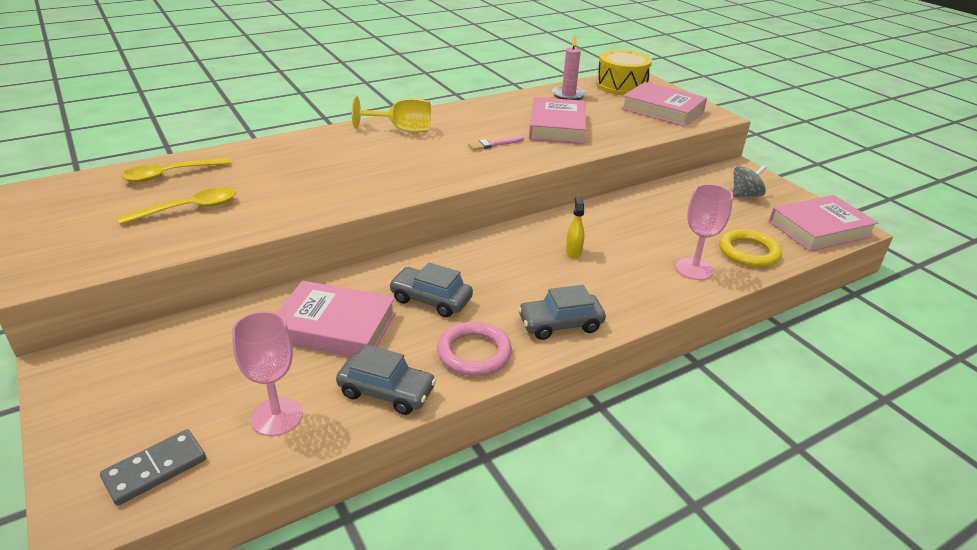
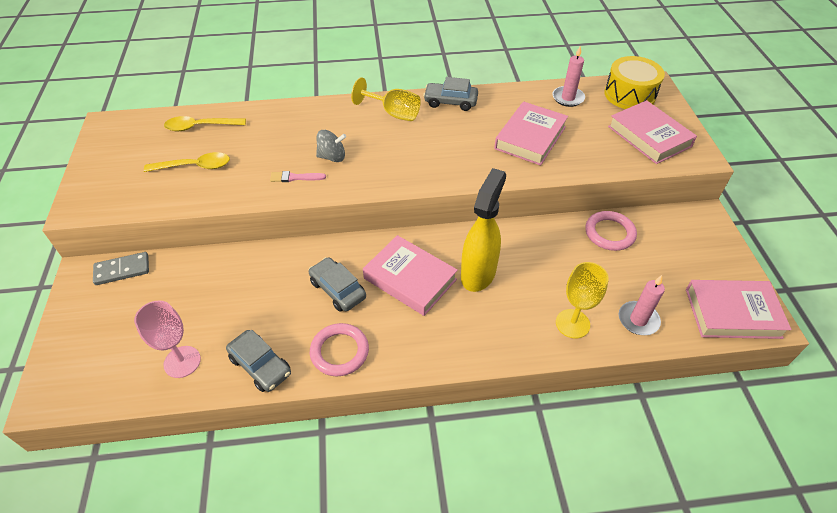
camera: 25 degrees right, 15 degrees up
(155, 469) = (95, 377): grey domino -> grey domino (122, 270)
(335, 327) = (258, 294): pink book -> pink book (410, 279)
(493, 144) = (459, 148): pink brush -> pink brush (295, 177)
(560, 324) = (420, 346): grey car -> grey car (450, 102)
(573, 252) = (478, 273): yellow spray bottle -> yellow spray bottle, size x2.35
(671, 196) = (609, 233): none -> pink ring
(694, 269) = (572, 323): pink goblet -> yellow goblet
(745, 195) = (685, 250): grey spinning top -> grey spinning top (332, 157)
(748, 252) = (638, 320): yellow ring -> pink candle

